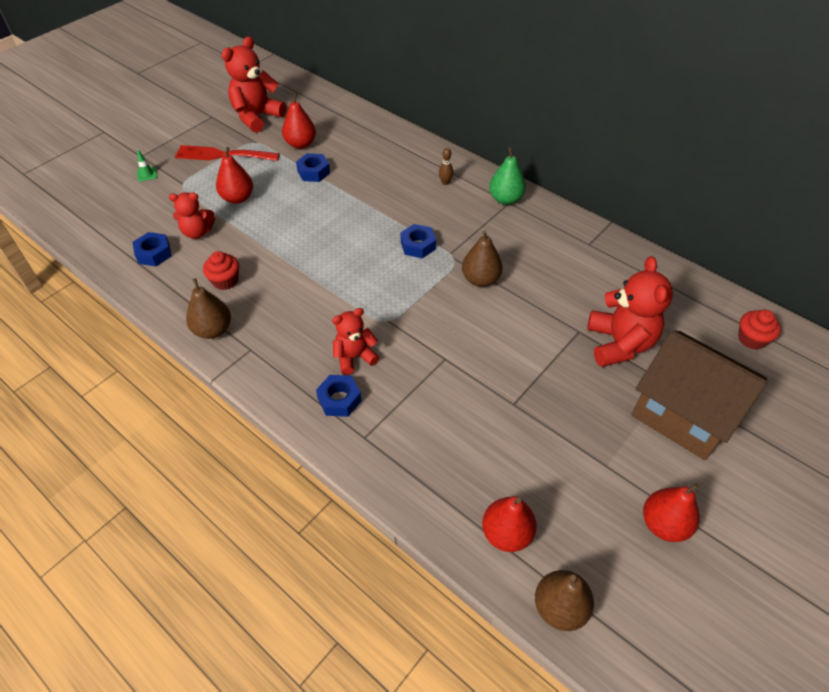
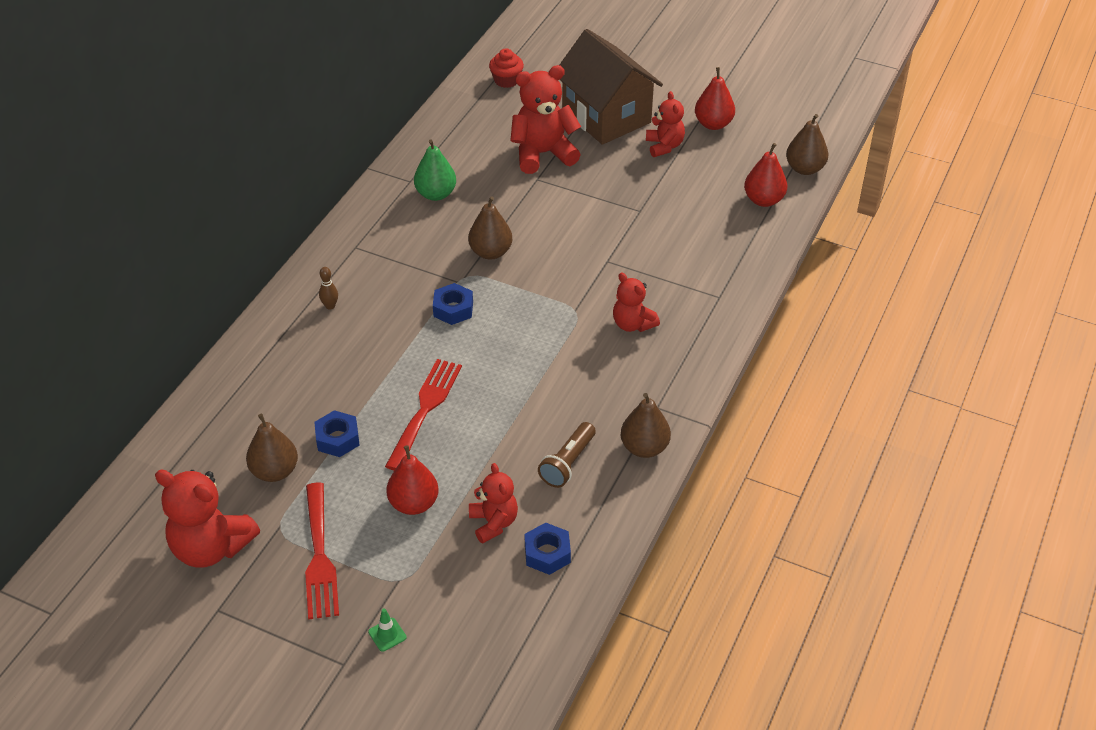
camera: 105 degrees left, 5 degrees down
(225, 281) = (568, 463): red cupcake -> brown flashlight
(300, 144) = (275, 471): red pear -> brown pear
(318, 215) = (425, 410): none -> red fork
(339, 399) = (687, 323): blue nut -> none
(505, 199) = (350, 250): green pear -> green pear (436, 194)
(623, 457) = (664, 146): none -> red teddy bear
(683, 414) = (606, 116): brown house -> brown house turned 60 degrees counterclockwise

